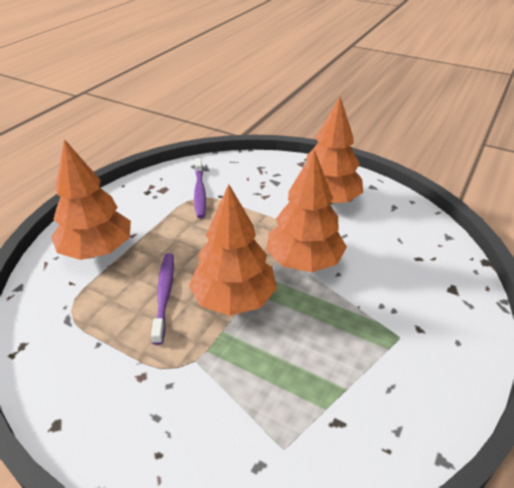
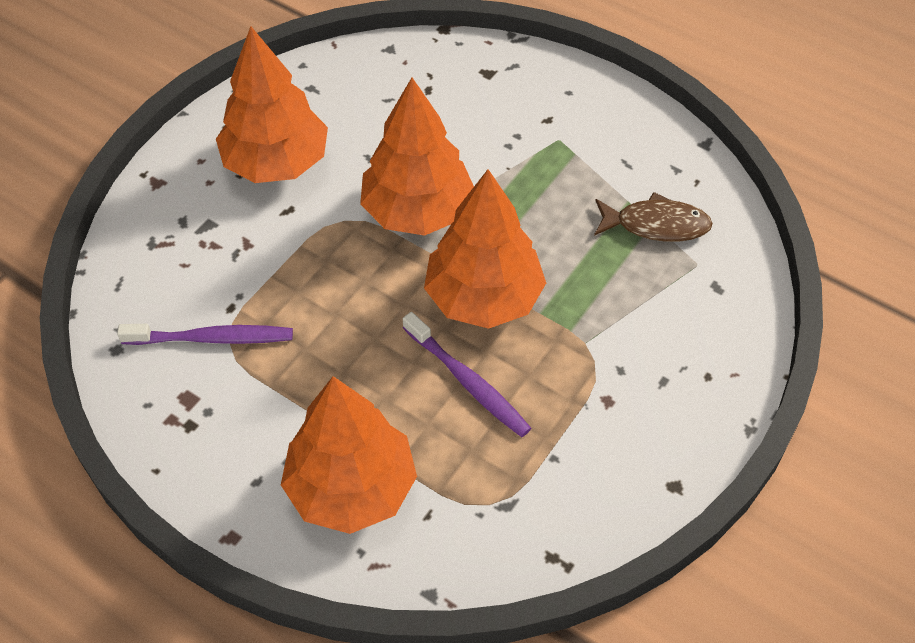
camera: 85 degrees left, 15 degrees up
(164, 295) = (468, 382): purple toothbrush -> purple toothbrush turned 135 degrees counterclockwise
(323, 412) = (656, 225): none -> brown fish

